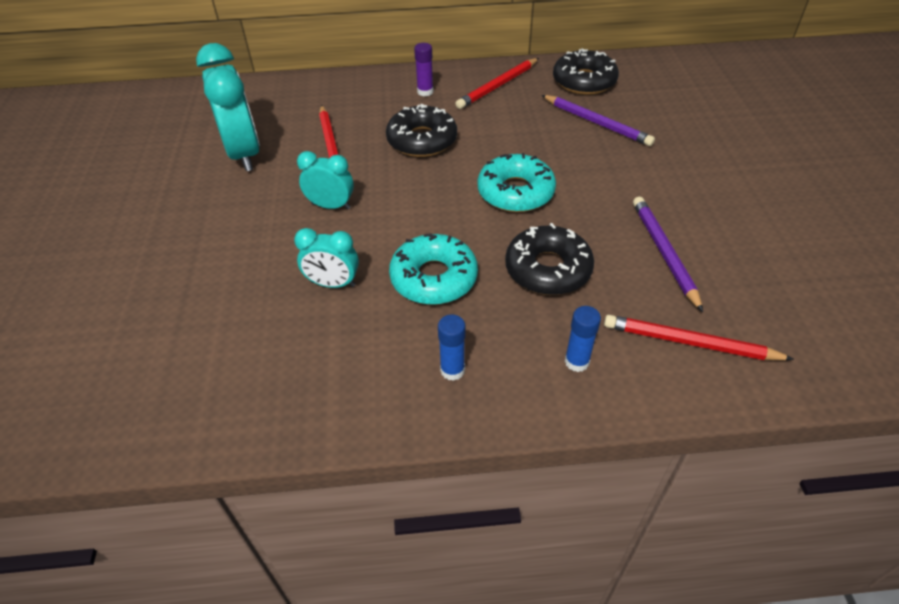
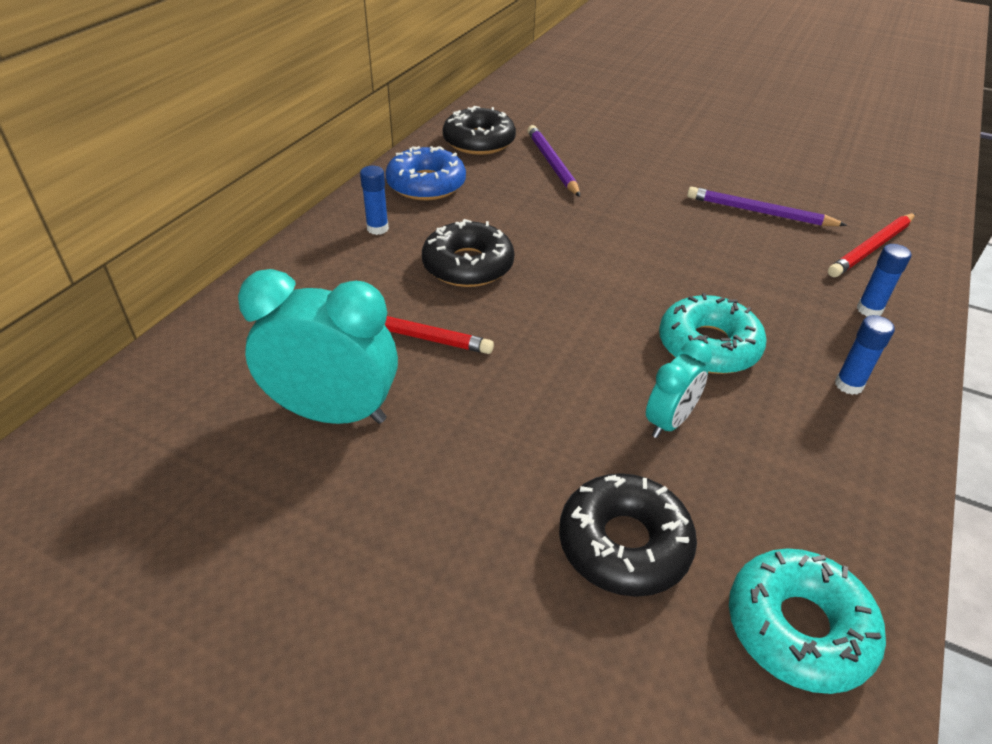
camera: 60 degrees left, 5 degrees down
(331, 206) = (525, 374): turquoise clock -> none
(425, 92) = (377, 228): purple glue stick -> blue glue stick
(498, 86) = (426, 184): red pencil -> blue donut
(515, 192) = (615, 246): turquoise donut -> turquoise donut (798, 627)
(548, 269) = (741, 275): black donut -> black donut (624, 543)
(597, 123) = (552, 163): purple pencil -> purple pencil turned 90 degrees counterclockwise

